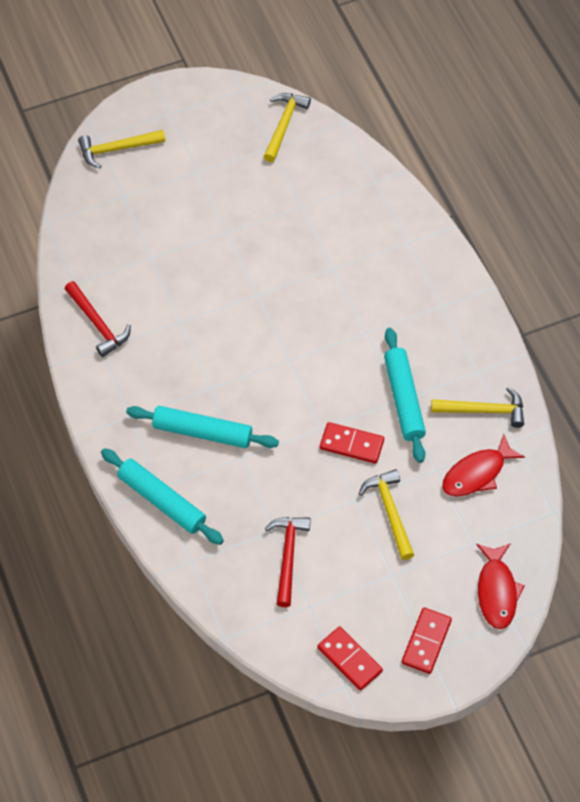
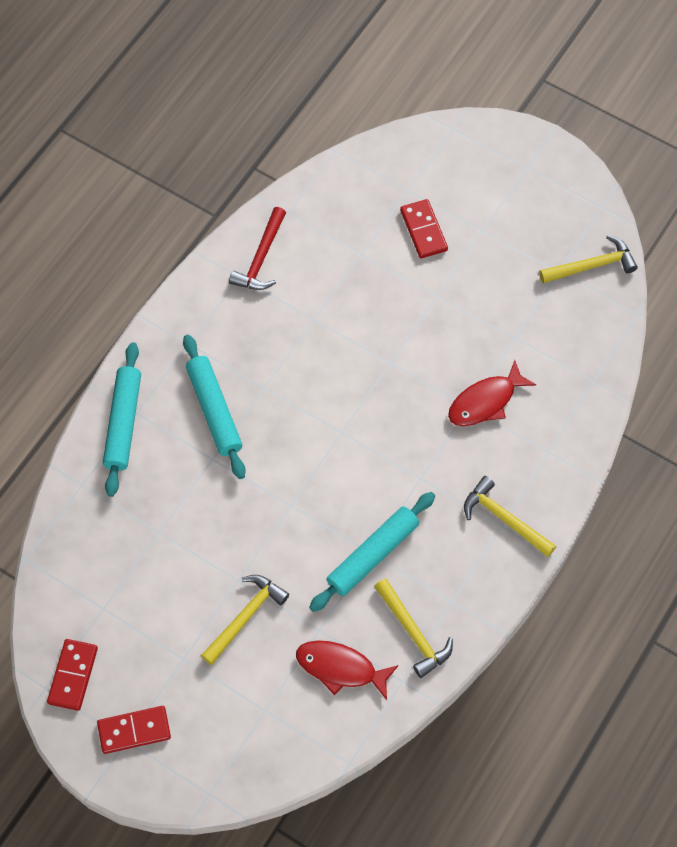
camera: 55 degrees right, 5 degrees up
(117, 149) = (452, 152): yellow hammer -> yellow hammer (504, 519)
(288, 556) = (140, 559): red hammer -> none
(351, 444) = (292, 540): red domino -> red domino (423, 230)
(497, 591) = (228, 761): red fish -> red fish (485, 401)

